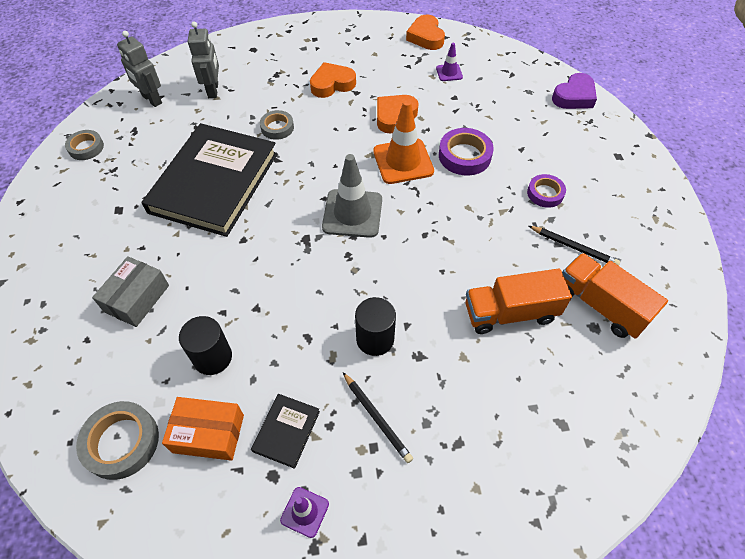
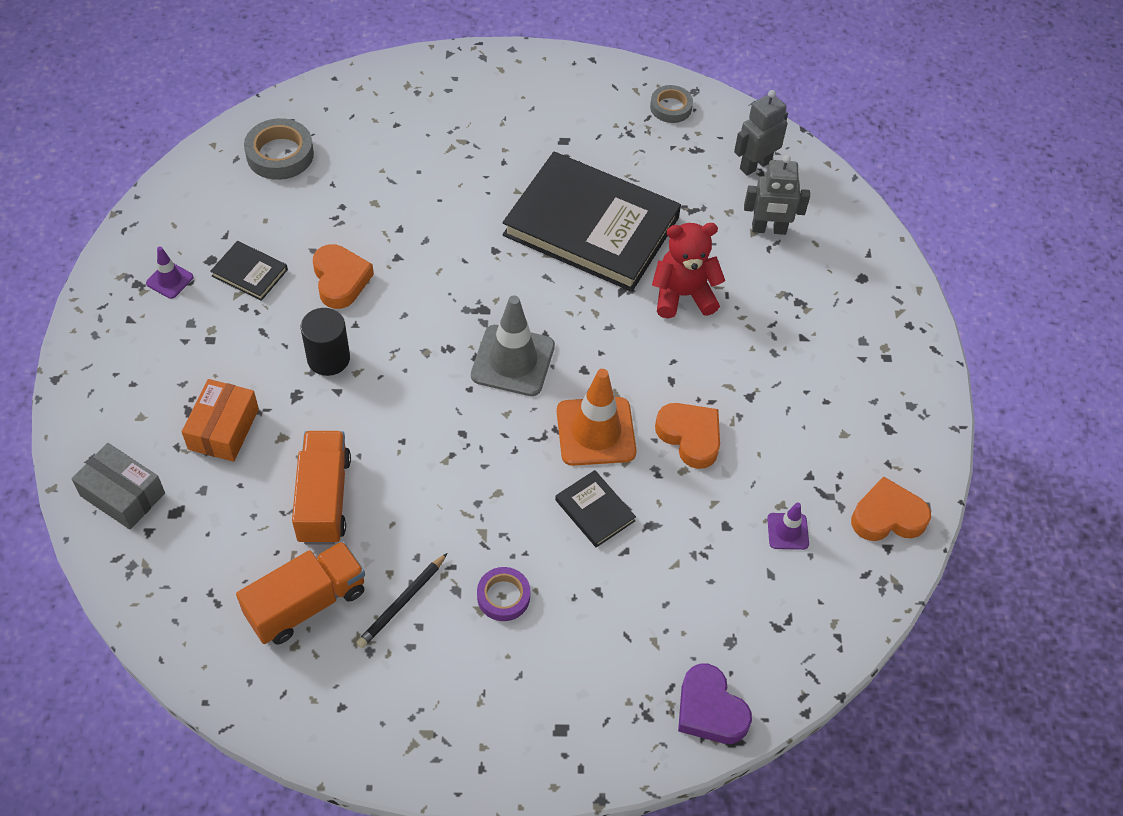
camera: 95 degrees right, 0 degrees up
(137, 298) = (435, 160): grey box -> grey box (122, 494)
(208, 433) = (267, 215): orange box -> orange box (223, 429)
(212, 357) = (347, 219): black cylinder -> none
(277, 128) = (683, 295): grey tape -> red teddy bear
(332, 84) = (770, 368): orange heart -> orange heart (340, 280)
(377, 418) = (238, 347): black pencil -> none
(464, 156) = (595, 510): purple tape -> black book

